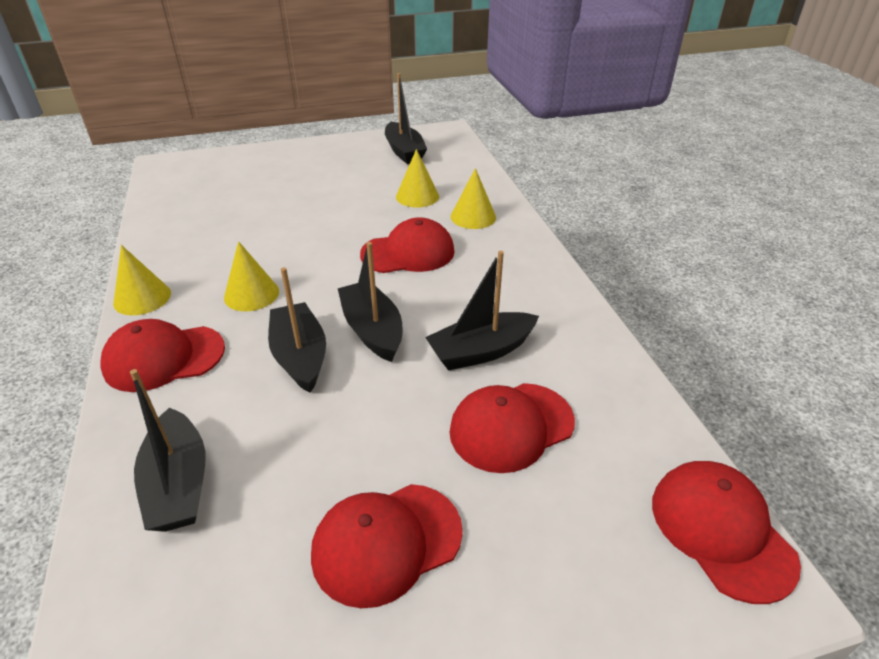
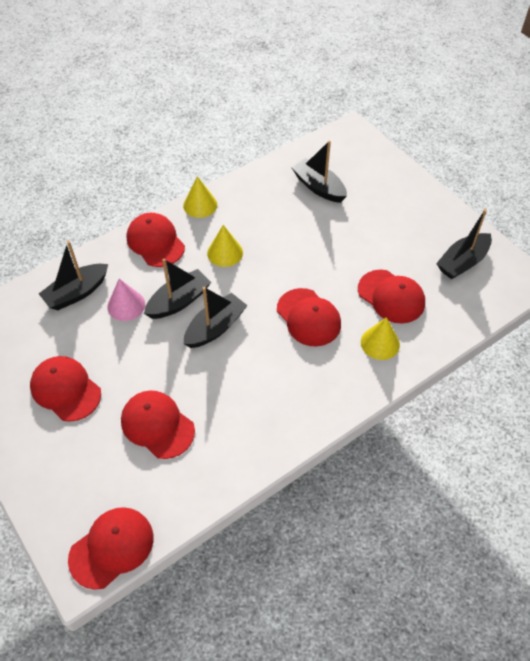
camera: 70 degrees right, 15 degrees up
(261, 419) = (126, 305): none -> pink cone
(417, 196) = (391, 296): yellow cone -> red cap
(481, 351) = (218, 392): black boat -> black boat (319, 187)

